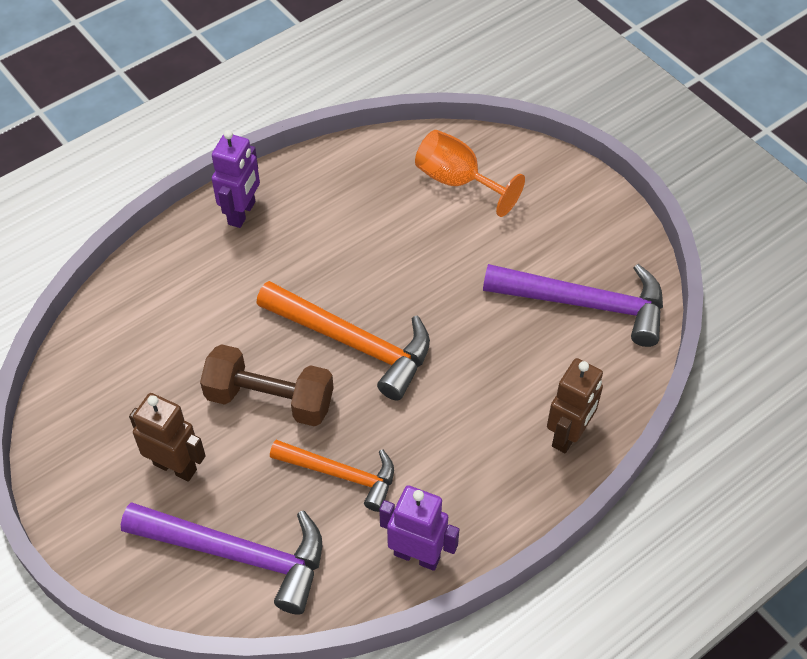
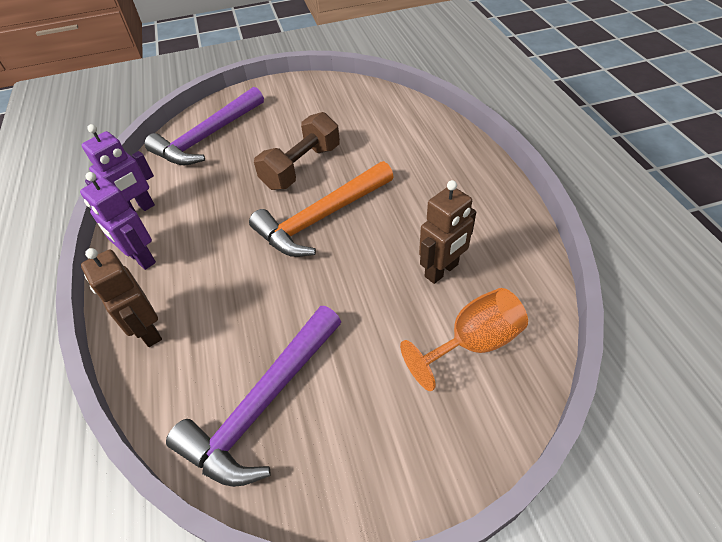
camera: 115 degrees right, 5 degrees down
(175, 466) = (282, 122): brown robot -> brown robot (442, 271)
(242, 213) = (480, 182): purple robot -> purple robot (141, 258)
(341, 474) = (222, 188): orange hammer -> none

